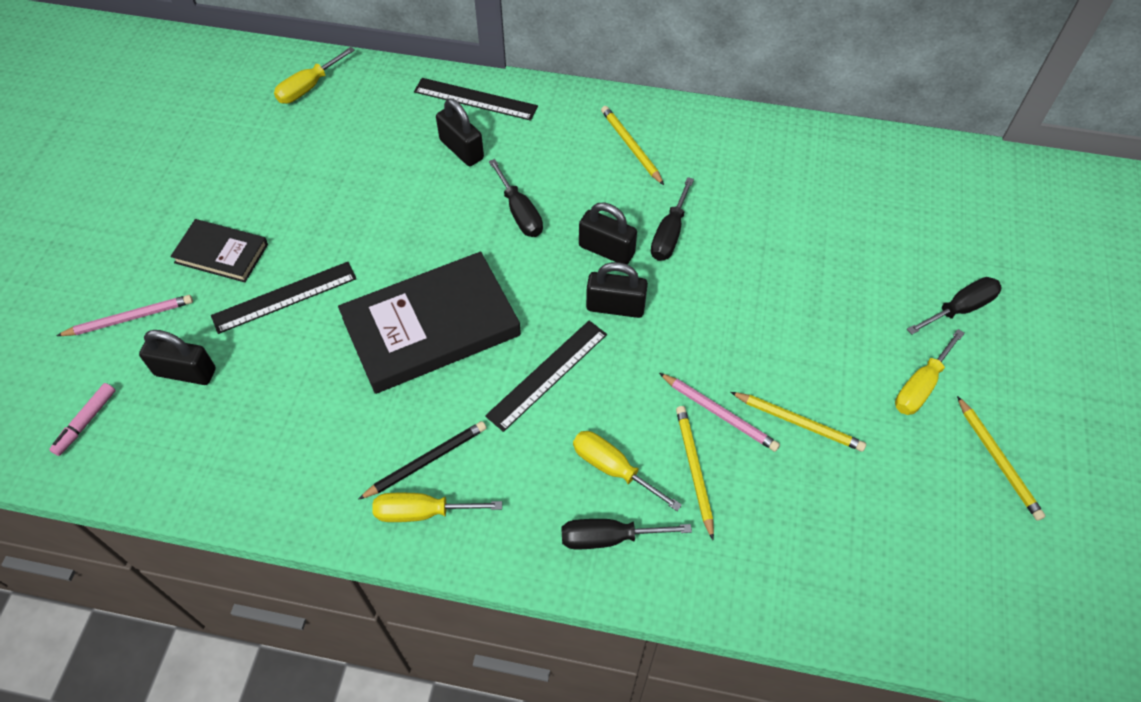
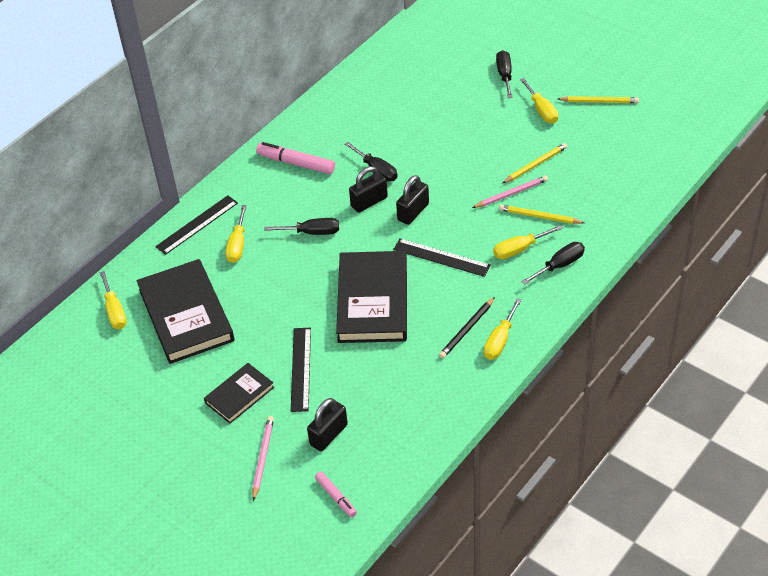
camera: 60 degrees left, 10 degrees down
(328, 150) = (186, 315): none -> black book
(426, 461) = (467, 330): black pencil -> black pencil turned 135 degrees counterclockwise
(461, 149) = (237, 245): black padlock -> yellow screwdriver
(547, 374) = (441, 257): black ruler -> black ruler turned 45 degrees counterclockwise
(608, 538) = (560, 265): black screwdriver -> black screwdriver turned 150 degrees counterclockwise
(631, 146) = (296, 163): yellow pencil -> pink marker

